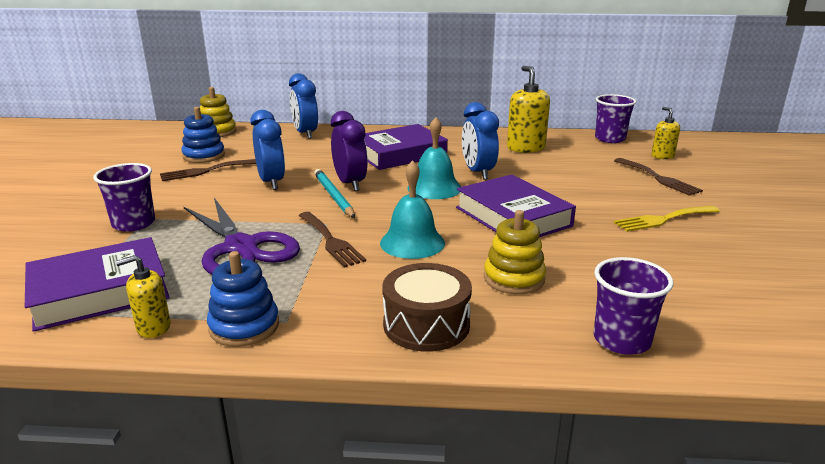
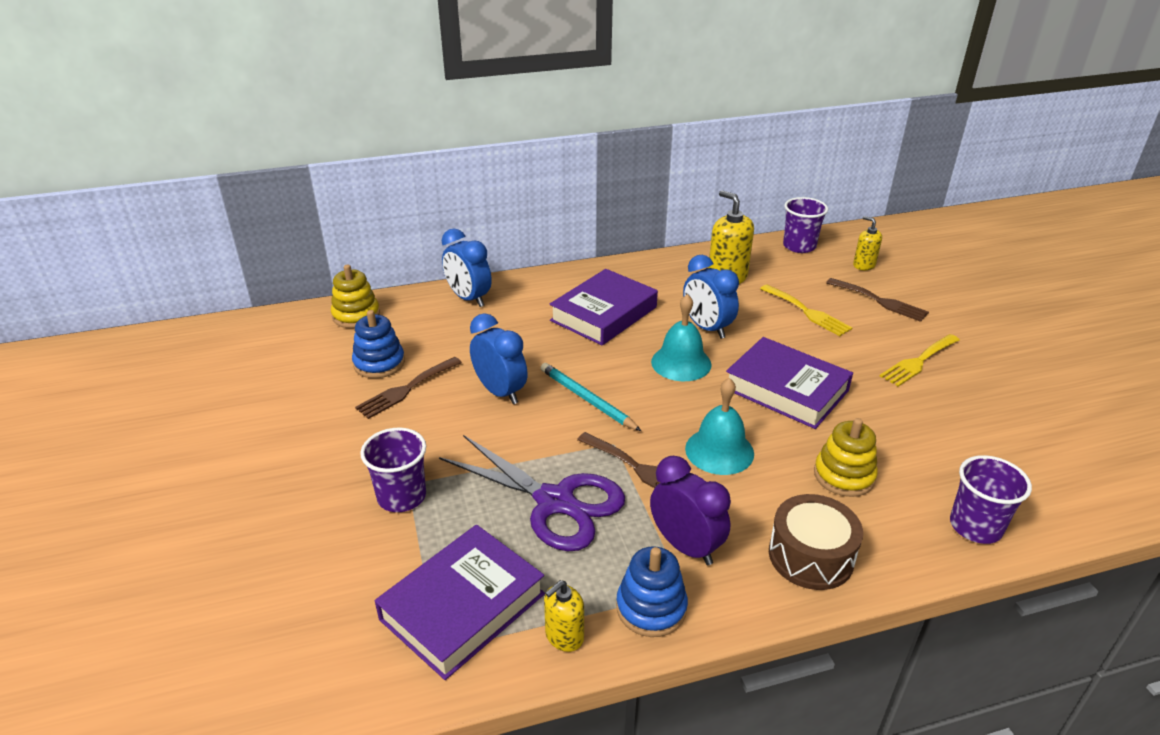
camera: 20 degrees left, 10 degrees up
(350, 183) = (589, 375): purple clock -> purple clock (686, 546)
(580, 175) = (807, 312): none -> yellow fork

